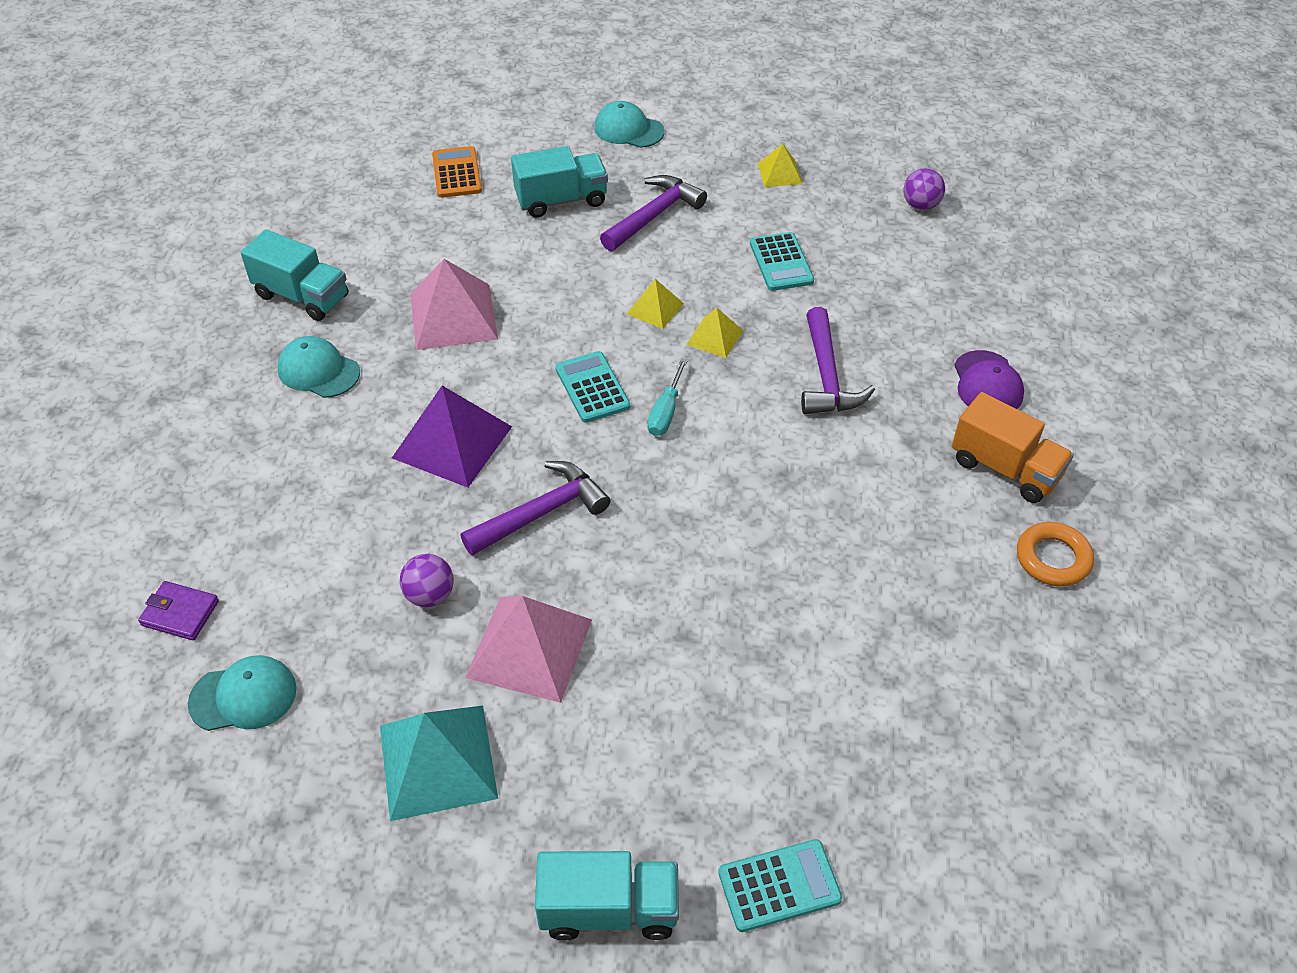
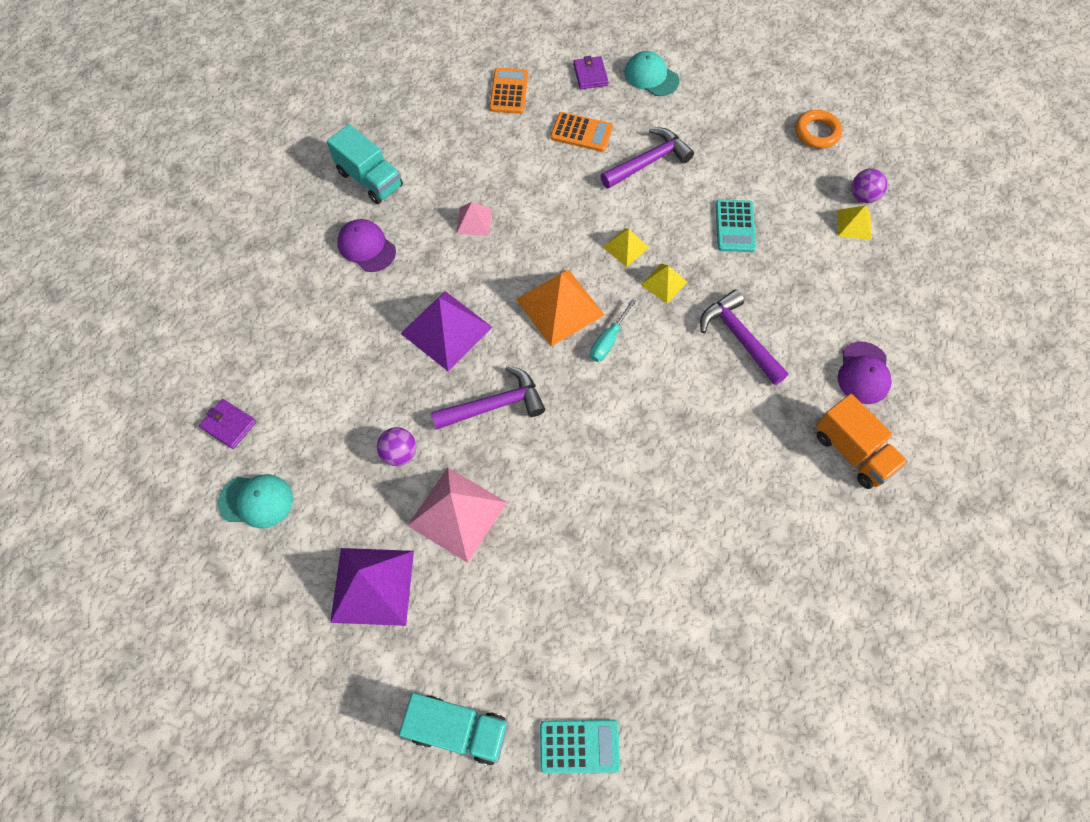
camera: 15 degrees right, 15 degrees up
(318, 371) = (366, 247): turquoise cap -> purple cap
(437, 761) = (372, 586): turquoise pyramid -> purple pyramid
(453, 316) = (474, 221): pink pyramid -> pink pyramid, size x0.53
(553, 140) = (590, 75): none -> purple wallet
(561, 200) = (581, 132): turquoise truck -> orange calculator
(592, 387) = (559, 307): turquoise calculator -> orange pyramid
(779, 173) = (758, 142): yellow pyramid -> yellow pyramid (854, 224)
(827, 376) = (739, 337): purple hammer -> purple hammer turned 135 degrees clockwise
(1053, 558) = (864, 538): orange ring -> orange ring (817, 132)

